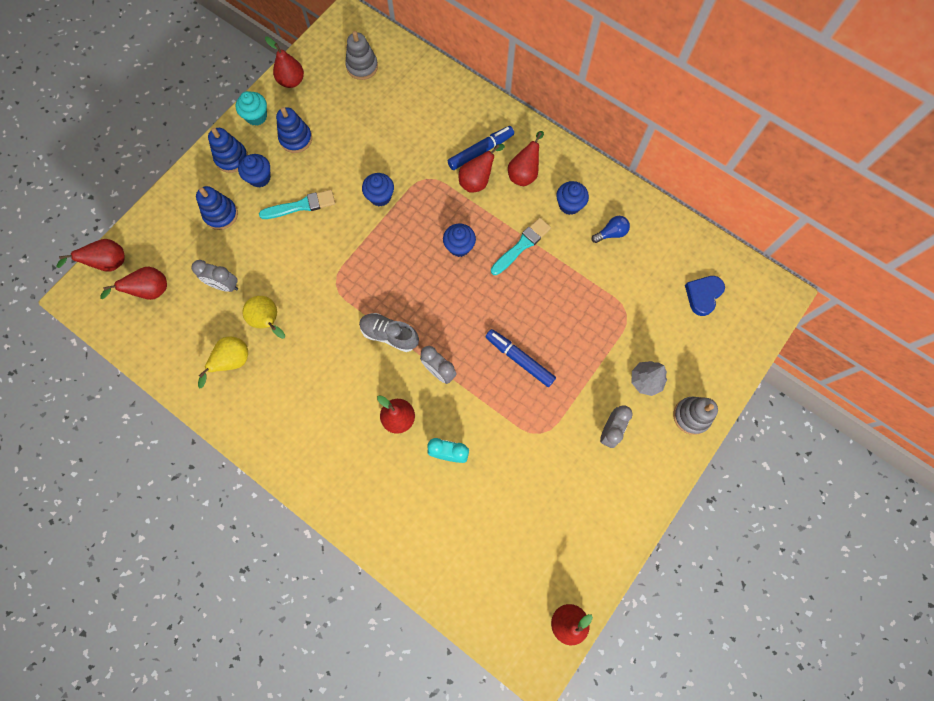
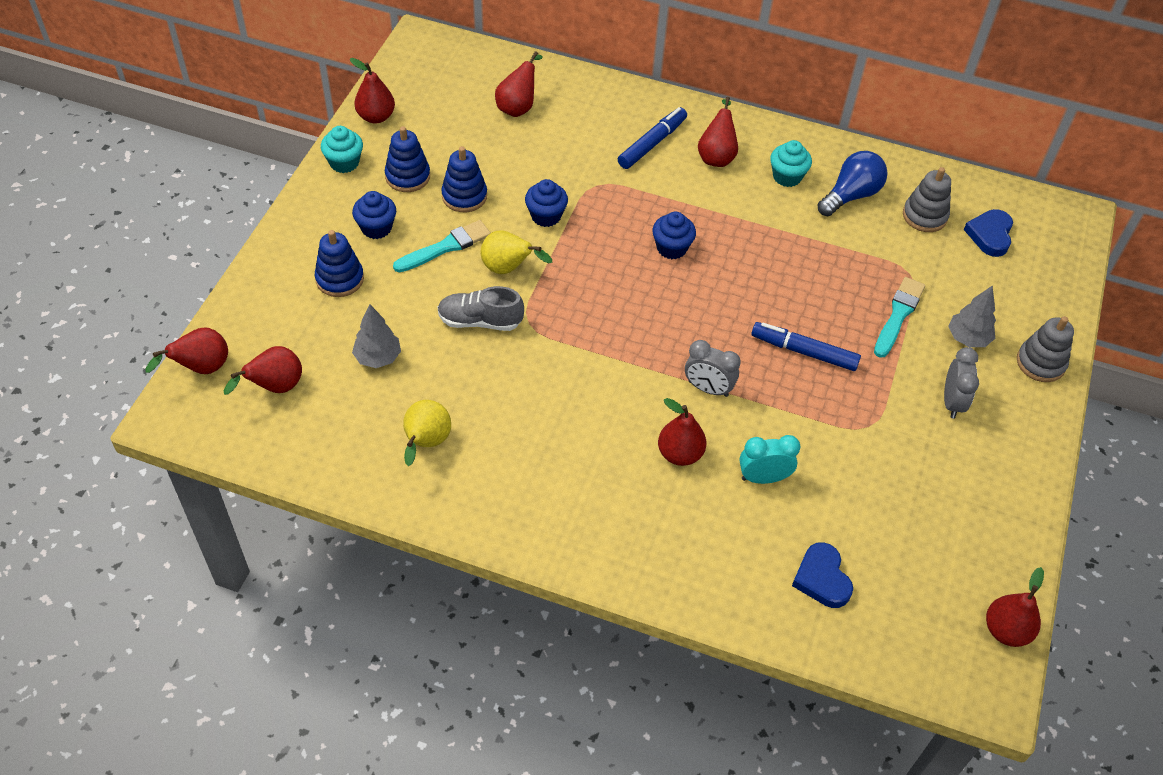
camera: 20 degrees left, 20 degrees down
(224, 285) = (378, 358): grey clock -> grey tree
(232, 158) = (329, 214): blue stacking toy -> blue stacking toy (464, 196)
(268, 321) = (456, 385): yellow pear -> yellow pear (508, 269)
(362, 66) = (462, 85): grey stacking toy -> grey stacking toy (924, 216)
(389, 335) = (625, 363): grey shoe -> grey shoe (480, 321)
(457, 543) = (822, 578): none -> blue heart
(477, 181) = (662, 175): red pear -> red pear (518, 107)
(522, 245) = (749, 230): turquoise brush -> turquoise brush (898, 315)
(569, 205) = (787, 177): blue cupcake -> turquoise cupcake
(611, 233) = (851, 195): blue light bulb -> blue light bulb, size x1.63

